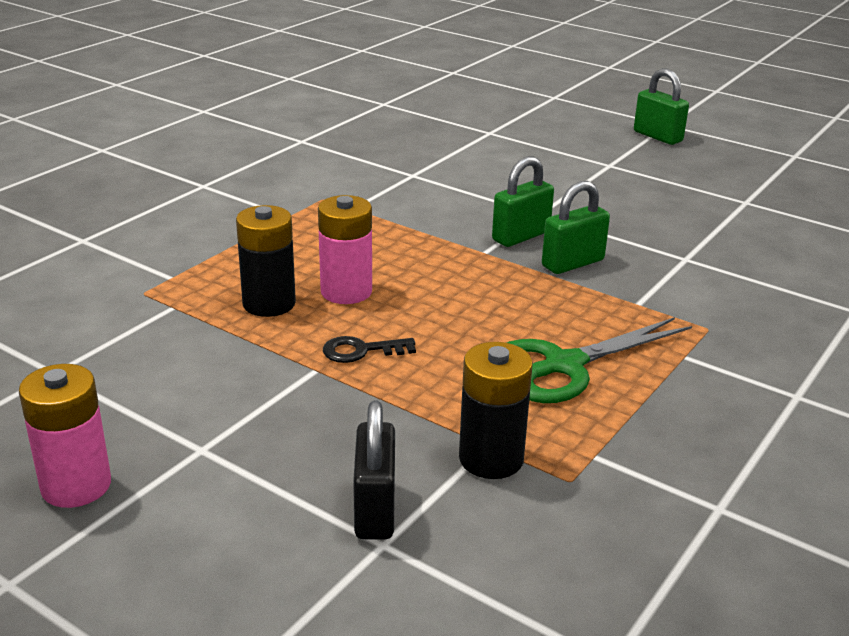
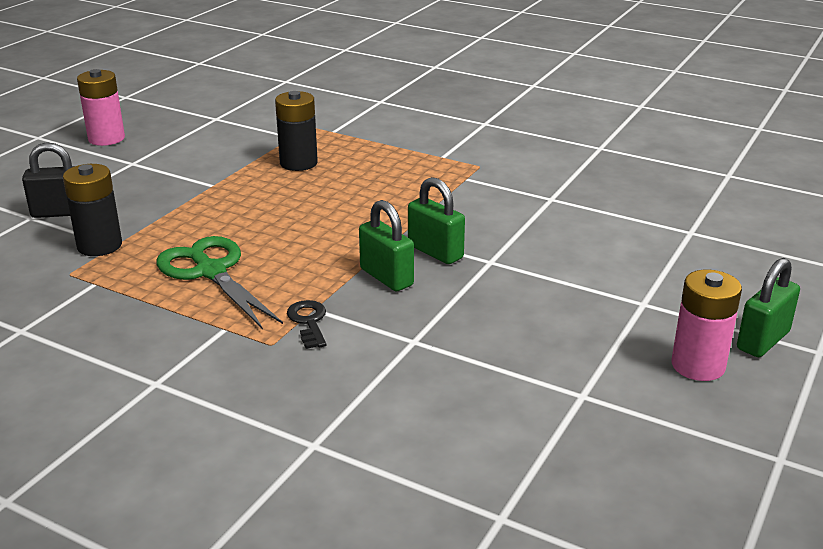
camera: 85 degrees right, 0 degrees up
(346, 292) = (319, 186): pink battery -> pink battery (698, 365)
(361, 351) = (235, 197): black key -> black key (308, 322)

